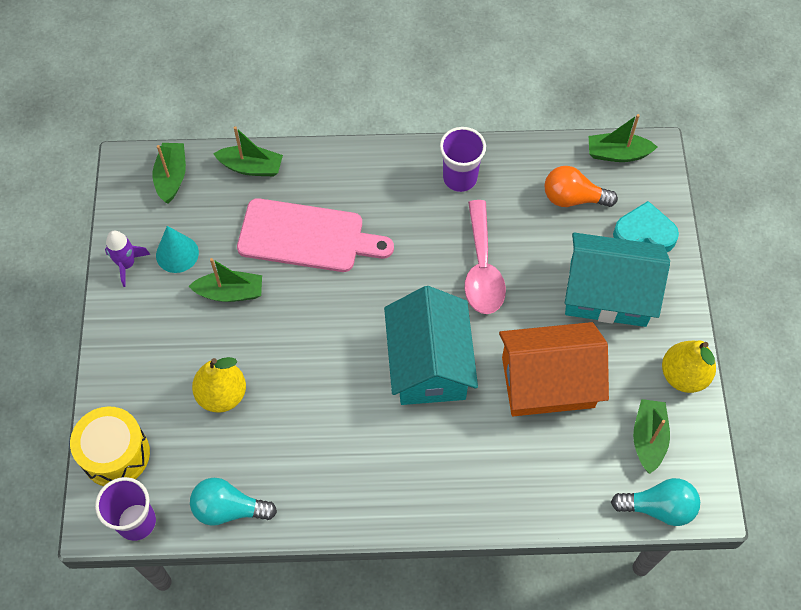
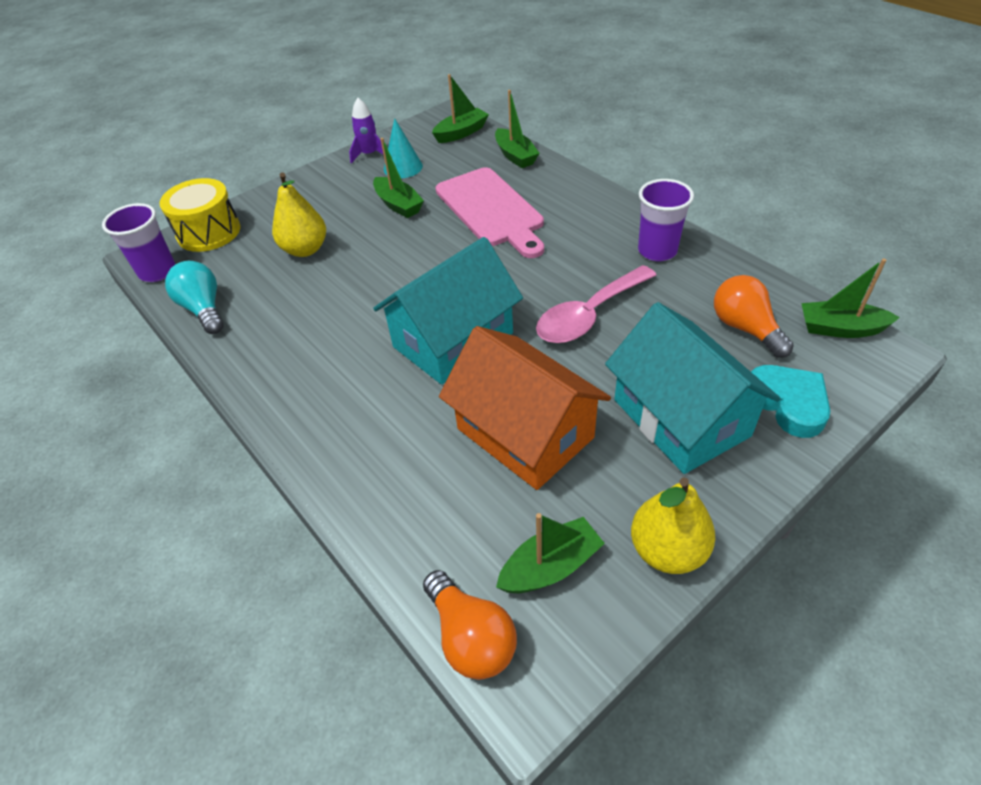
camera: 55 degrees right, 15 degrees down
(617, 154) = (840, 328): green boat -> green boat turned 45 degrees counterclockwise
(658, 507) = (471, 637): turquoise light bulb -> orange light bulb

